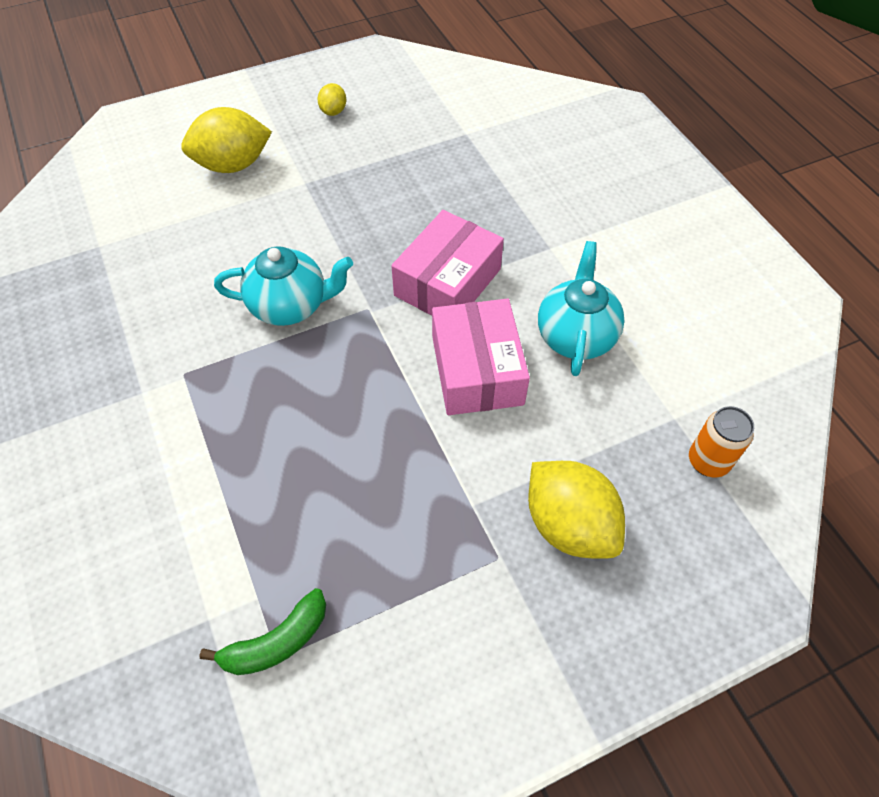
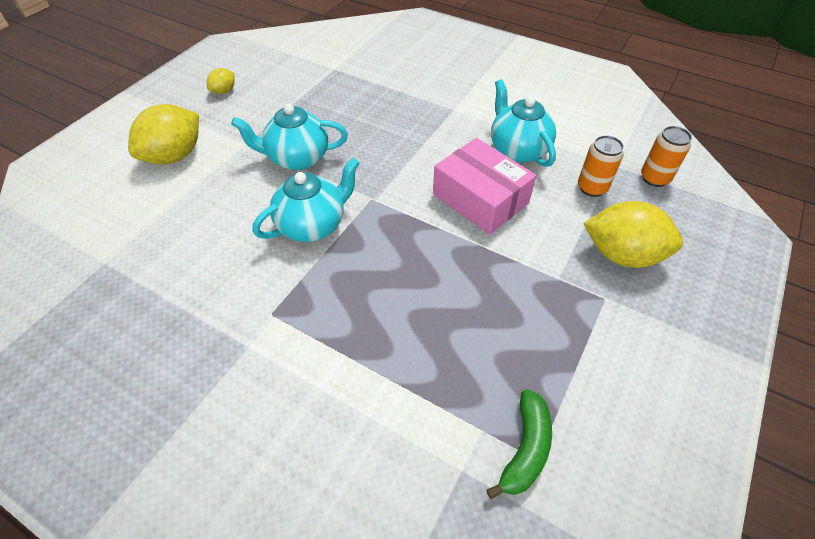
camera: 35 degrees left, 5 degrees down
(333, 111) = (224, 91): yellow lemon -> yellow lemon turned 60 degrees clockwise
(337, 225) = (297, 158): none -> turquoise teapot
(447, 282) = (409, 158): pink box -> none
(616, 429) = (592, 188): none -> orange can

